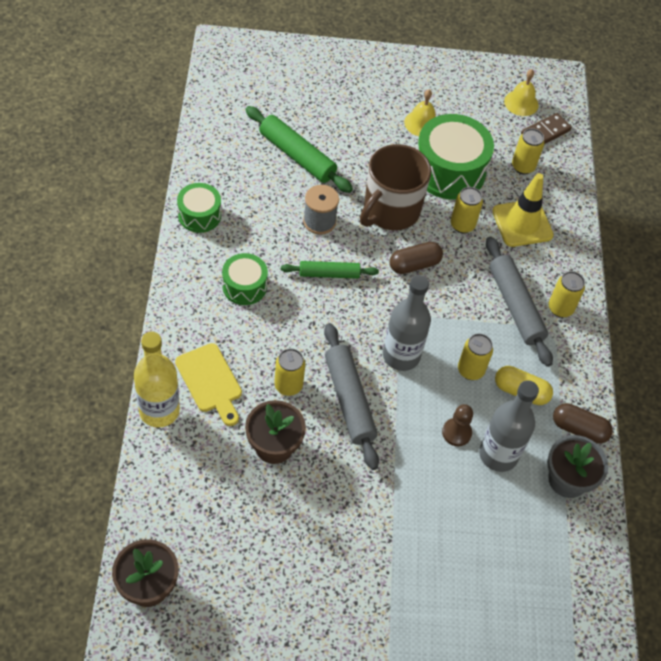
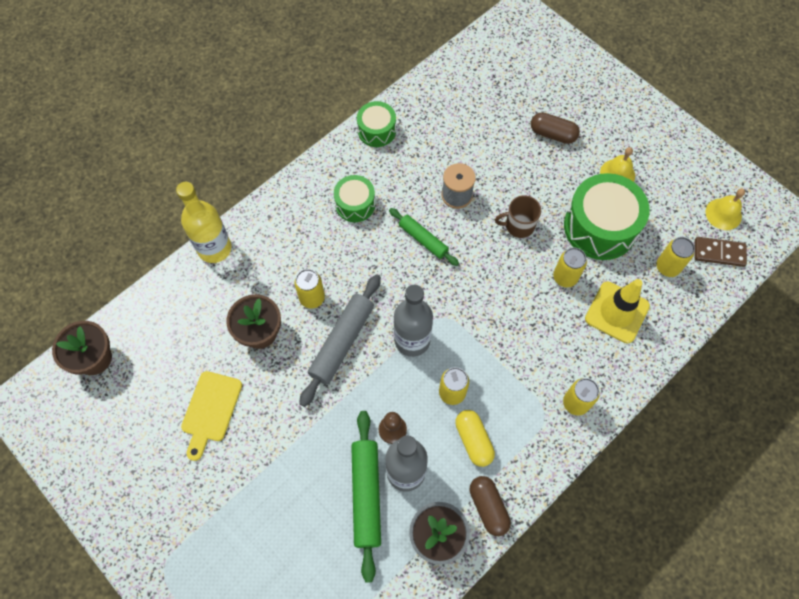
camera: 50 degrees right, 10 degrees up
(210, 381) = (265, 254): yellow cutting board -> yellow cutting board (210, 410)
(297, 156) = (491, 134): green rolling pin -> green rolling pin (366, 495)
(390, 211) = (518, 225): brown mug -> brown mug, size x0.54
(414, 264) = (494, 280): brown capsule -> brown capsule (553, 134)
(515, 306) = (540, 372): grey rolling pin -> none

